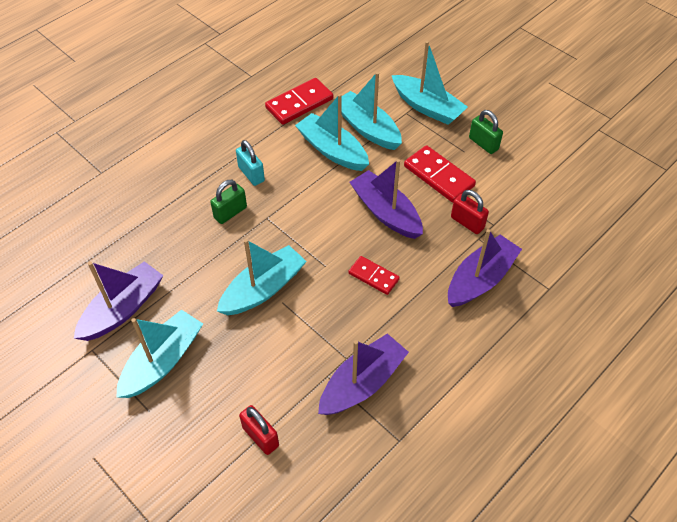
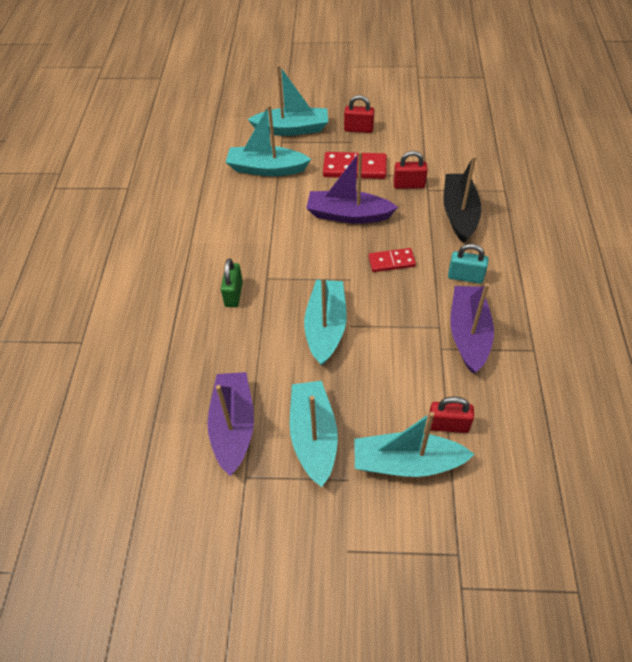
camera: 40 degrees left, 0 degrees up
(251, 174) = (216, 256): turquoise padlock -> turquoise padlock (465, 277)
(299, 104) = (193, 184): red domino -> none
(332, 150) = (259, 199): turquoise boat -> turquoise boat (407, 462)
(480, 279) = (459, 214): purple boat -> black boat
(483, 144) = (358, 129): green padlock -> red padlock

